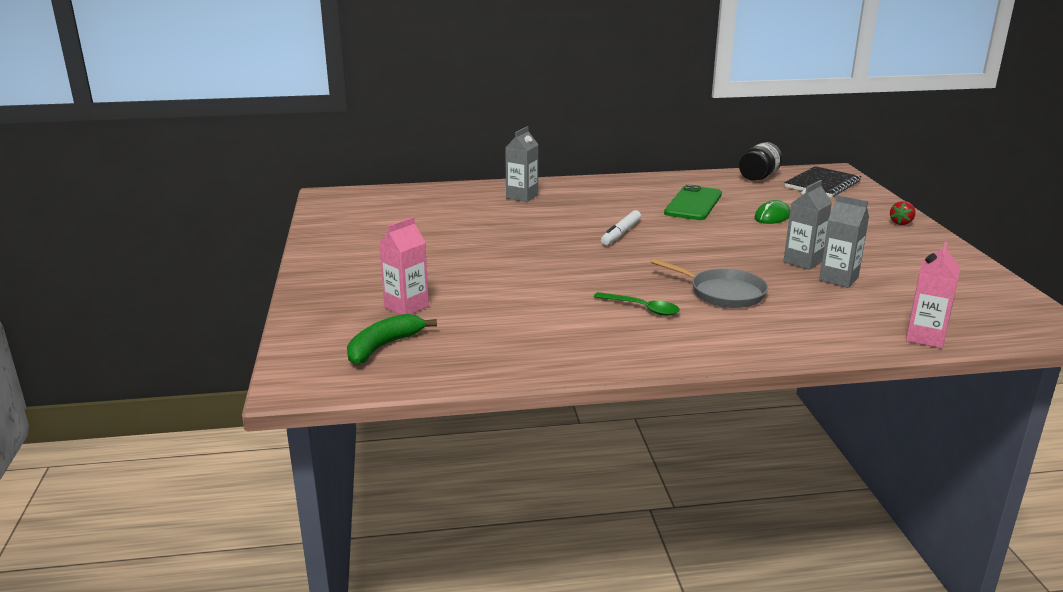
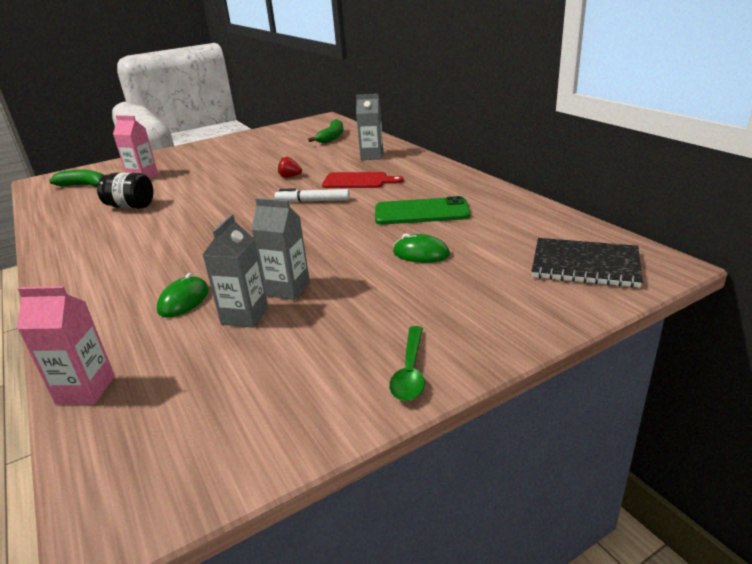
camera: 70 degrees right, 5 degrees up
(421, 202) = (332, 137): none -> green banana
(589, 211) = (358, 181): none -> red cutting board
(642, 308) = (149, 238): green spoon -> green spoon (410, 371)
(723, 293) = (189, 263): grey pan -> none
(758, 177) = (557, 226): black jar -> black jar (131, 206)
(799, 298) = (184, 300): none -> green mouse
(901, 223) = (482, 340): red strawberry -> red strawberry (290, 176)

